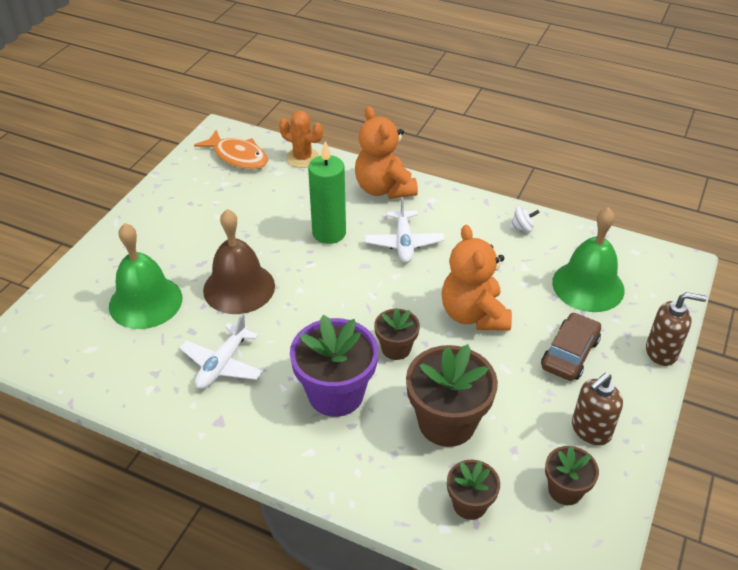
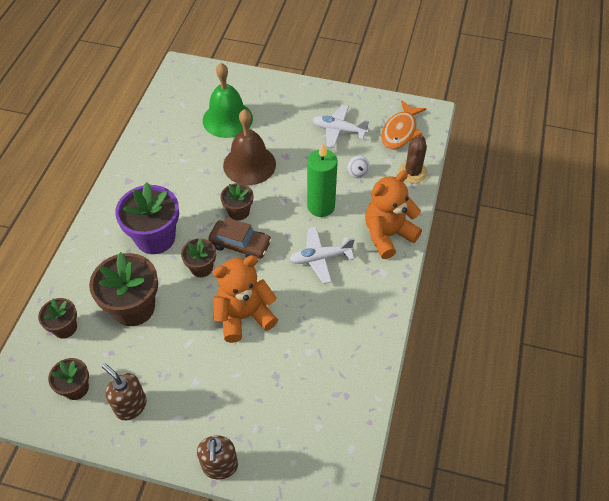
camera: 80 degrees right, 10 degrees up
(222, 364) = (176, 171): white plane -> white plane (338, 130)
(302, 158) = (412, 172): orange cactus -> brown cactus
(315, 305) = (238, 212): none -> brown flower pot
(522, 228) = (362, 347): white spinning top -> white spinning top (357, 173)
(569, 354) = (209, 390): brown car -> brown car (240, 244)
(588, 286) = (294, 404): green bell -> none

